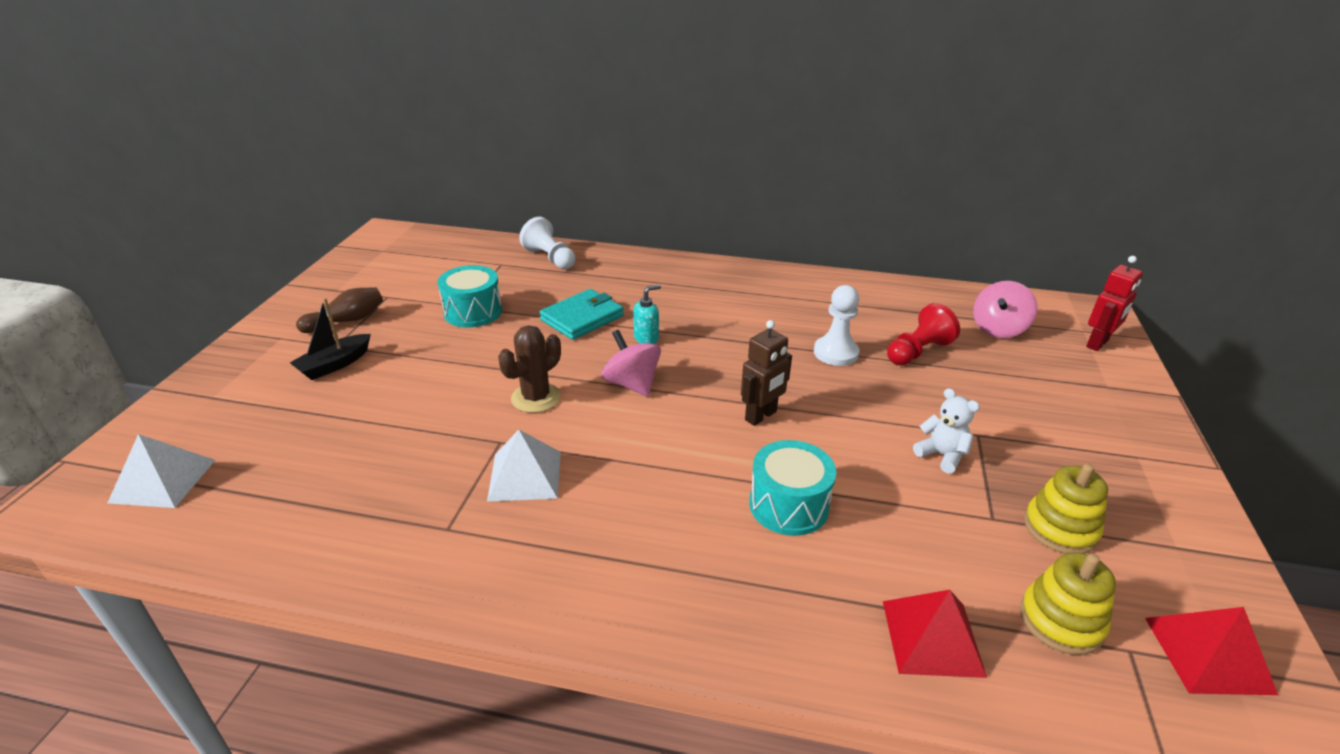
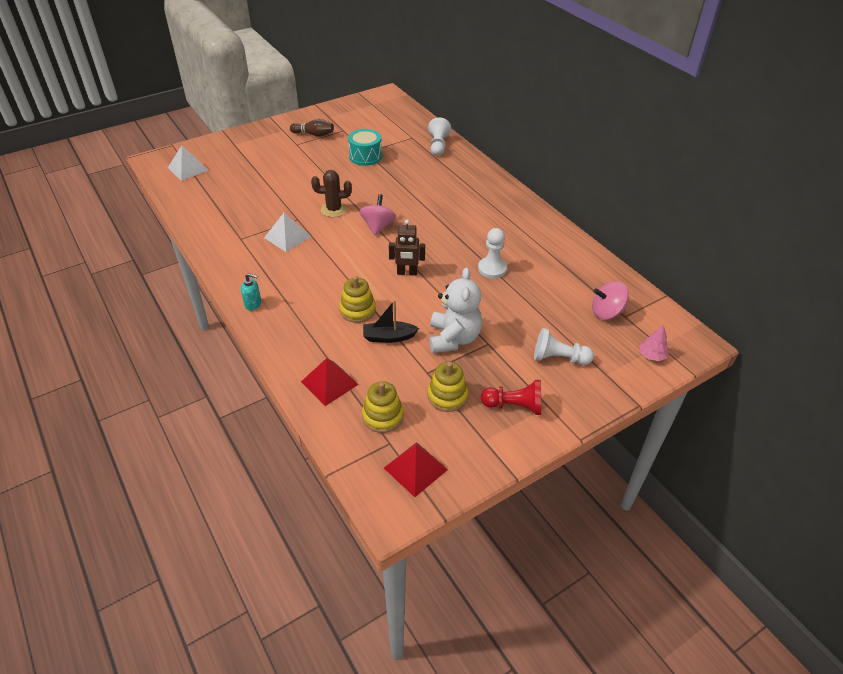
camera: 45 degrees right, 10 degrees up
(334, 365) = (285, 153): black boat -> black boat (388, 337)
(582, 318) = (405, 184): turquoise wallet -> none
(646, 338) = (417, 210): turquoise soap dispenser -> turquoise soap dispenser (253, 304)
(788, 505) = (357, 310): turquoise drum -> yellow stacking toy
(917, 351) = (535, 294): red pawn -> red pawn (514, 406)
(941, 455) = (453, 338): white teddy bear -> white teddy bear, size x1.83
(1053, 400) = (558, 358): none -> white pawn
(1097, 344) = (651, 355): red robot -> pink tree

